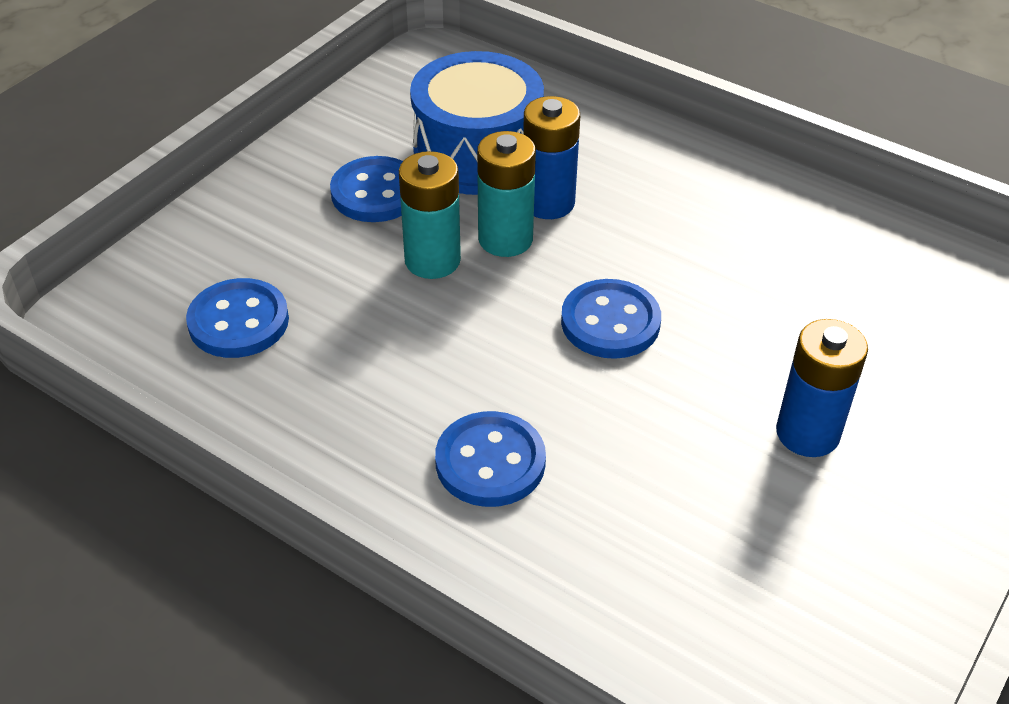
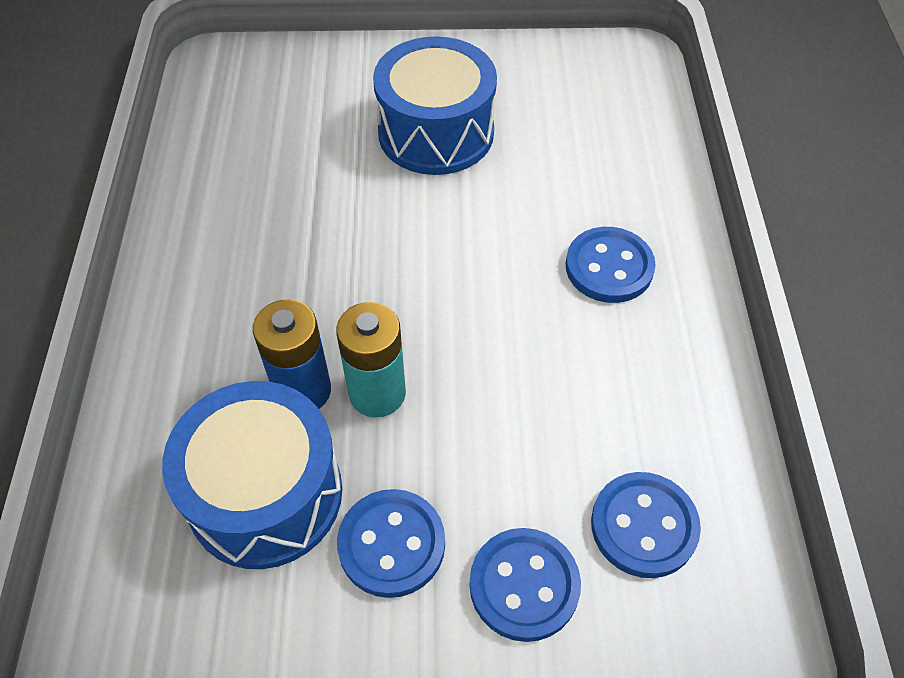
camera: 125 degrees left, 10 degrees up
(432, 260) = (447, 430): turquoise battery -> none
(610, 322) = (419, 272): blue button -> blue button (524, 585)
(807, 433) = (436, 132): blue battery -> blue drum

